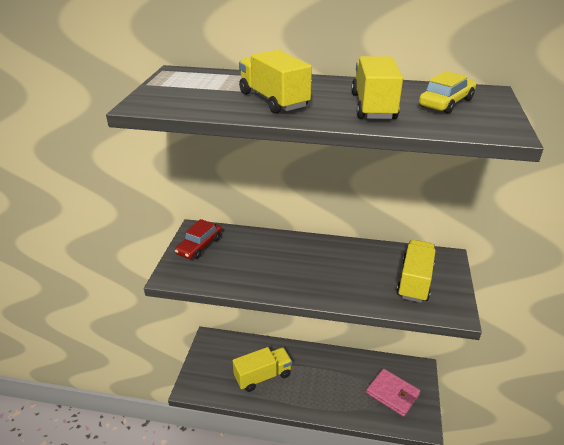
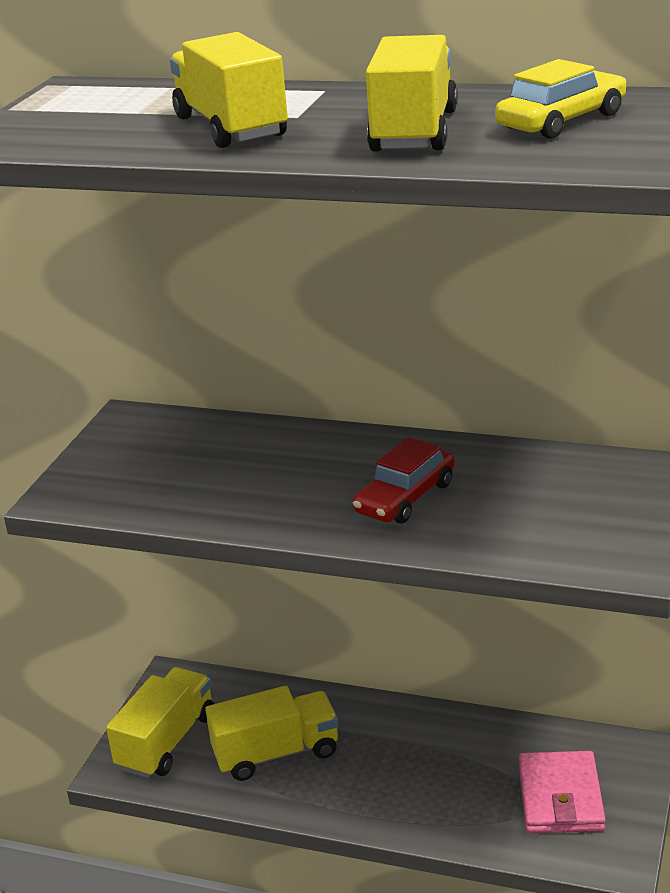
camera: 10 degrees right, 5 degrees down
(199, 246) = (128, 446): red car -> red car (405, 498)
(392, 394) = (560, 797): pink wallet -> pink wallet turned 45 degrees clockwise
(414, 281) = (559, 510): yellow truck -> yellow truck (166, 742)

